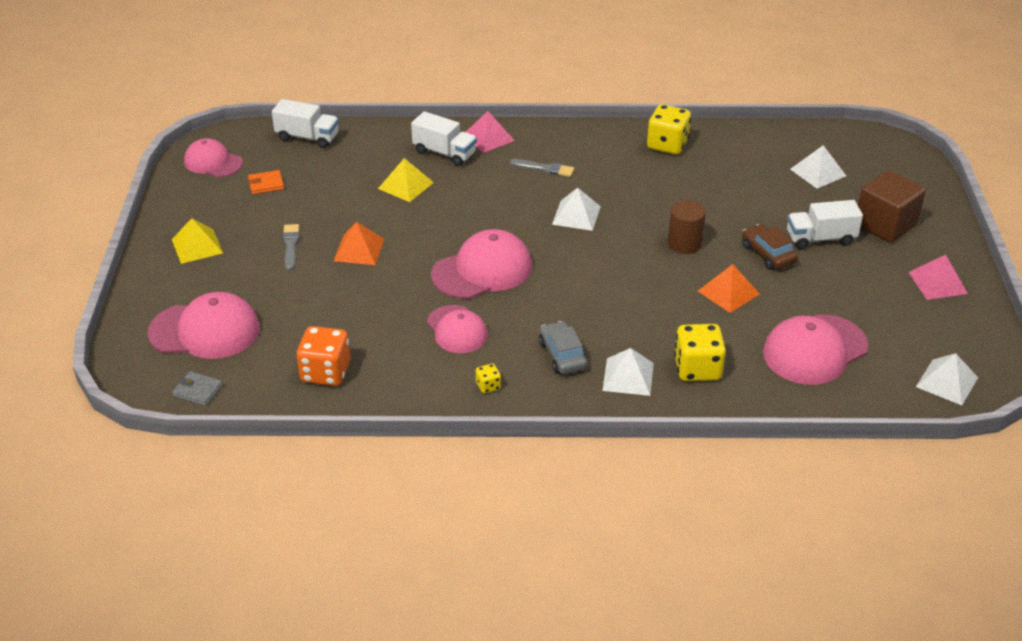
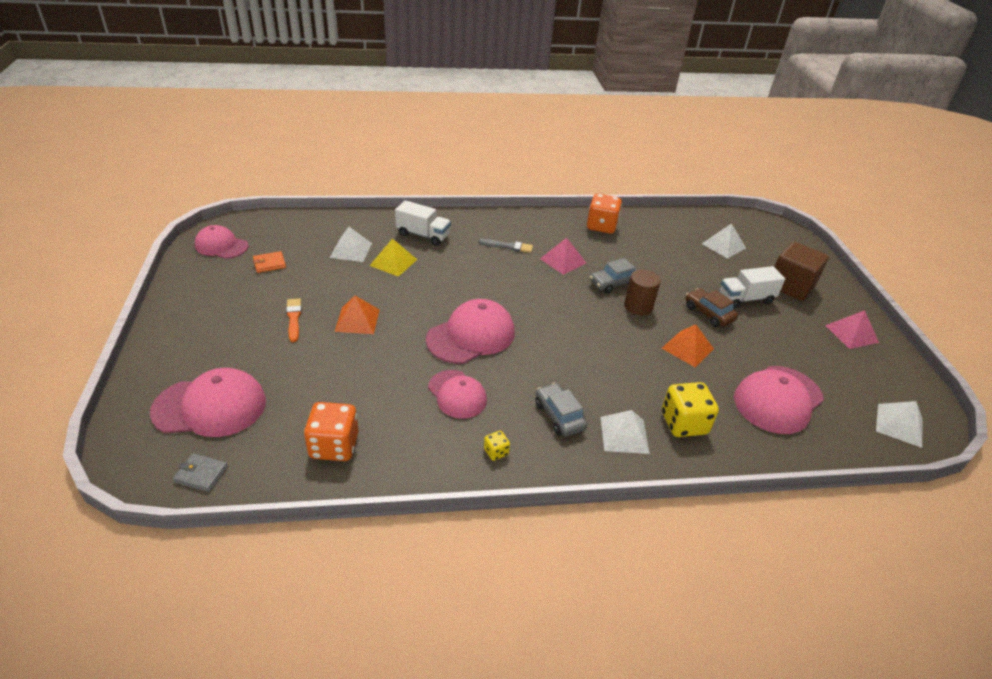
camera: 10 degrees left, 0 degrees up
(197, 246) = (204, 321): yellow pyramid -> none
(291, 245) = (294, 318): grey brush -> orange brush
(307, 137) = (305, 224): white truck -> none
(488, 137) = (457, 222): pink pyramid -> pink pyramid (563, 260)
(576, 215) = (542, 284): white pyramid -> white pyramid (351, 250)
(662, 216) = (613, 283): none -> grey car
(667, 145) = (601, 226): yellow dice -> orange dice

